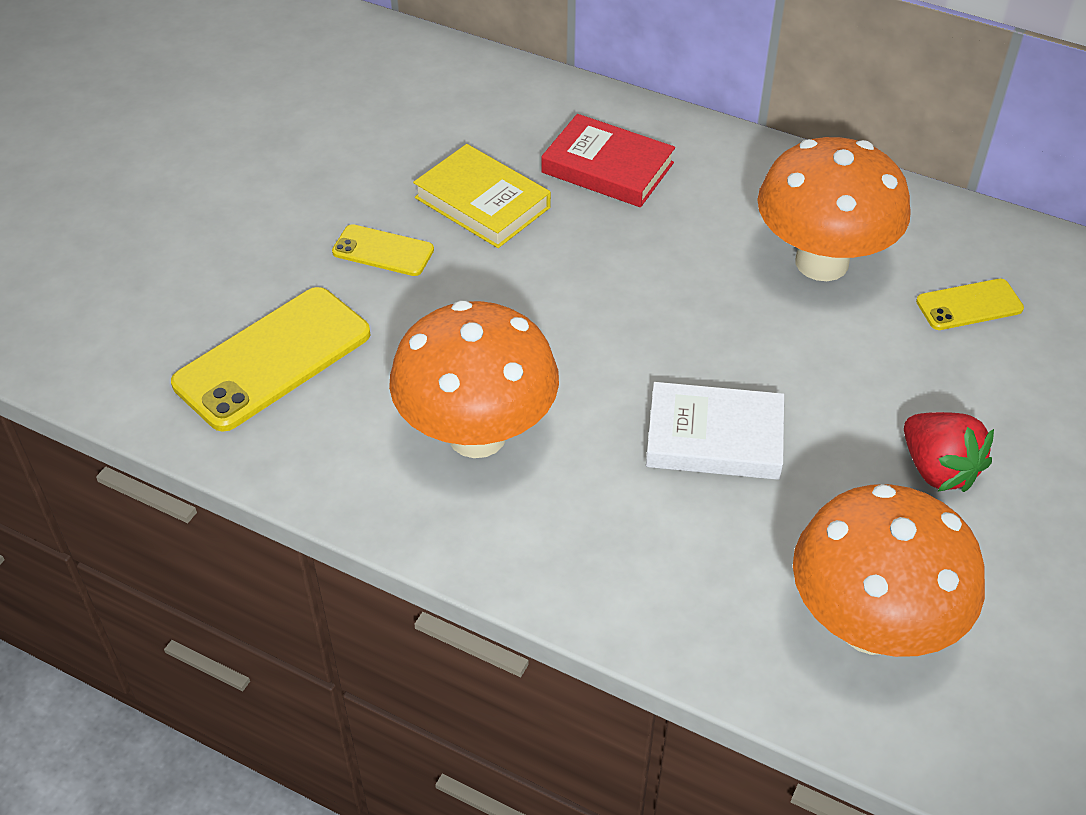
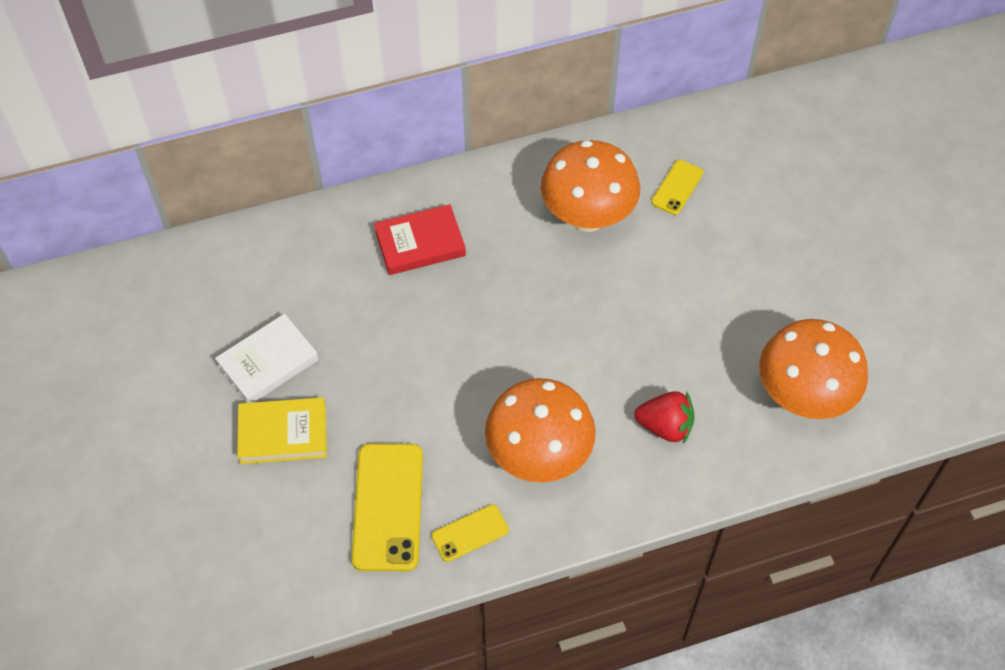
camera: 45 degrees left, 10 degrees up
(383, 251) = (365, 395): yellow phone -> yellow phone (470, 533)
(482, 203) = (380, 320): yellow book -> yellow book (283, 434)
(714, 438) = (645, 360): white book -> white book (268, 362)
(938, 469) = (752, 292): red strawberry -> red strawberry (665, 426)

